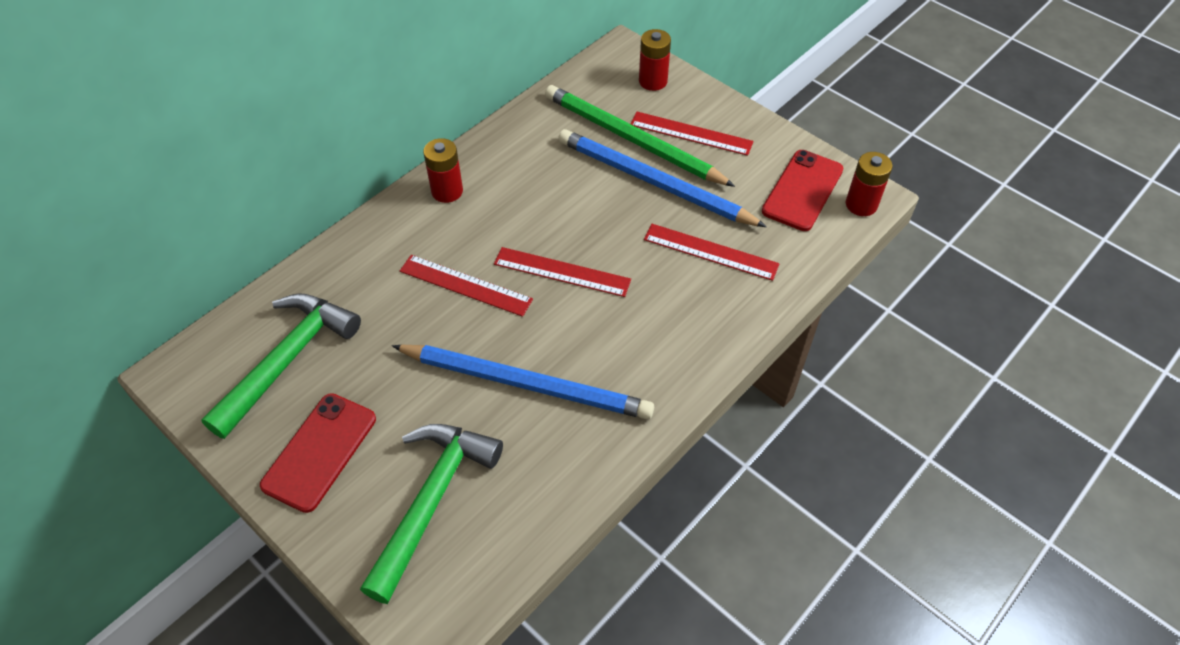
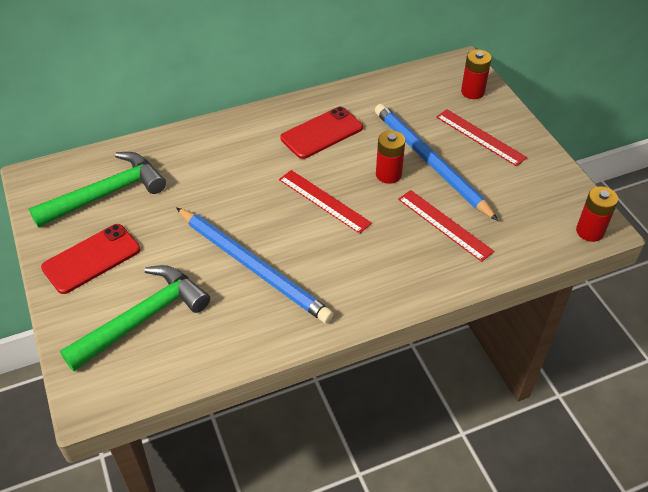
camera: 25 degrees right, 5 degrees down
(447, 191) = (276, 121): red battery -> red battery (388, 174)
(465, 285) = (251, 187): red ruler -> none
(633, 140) = (432, 128): green pencil -> none
(802, 190) = (546, 205): red phone -> red phone (322, 133)

